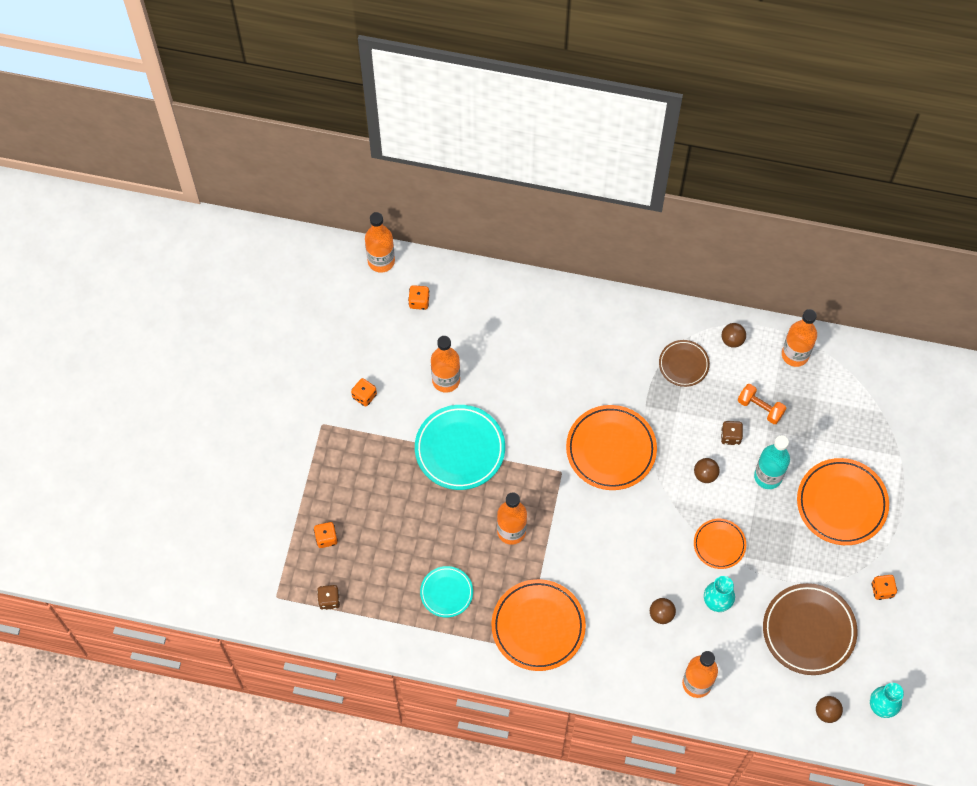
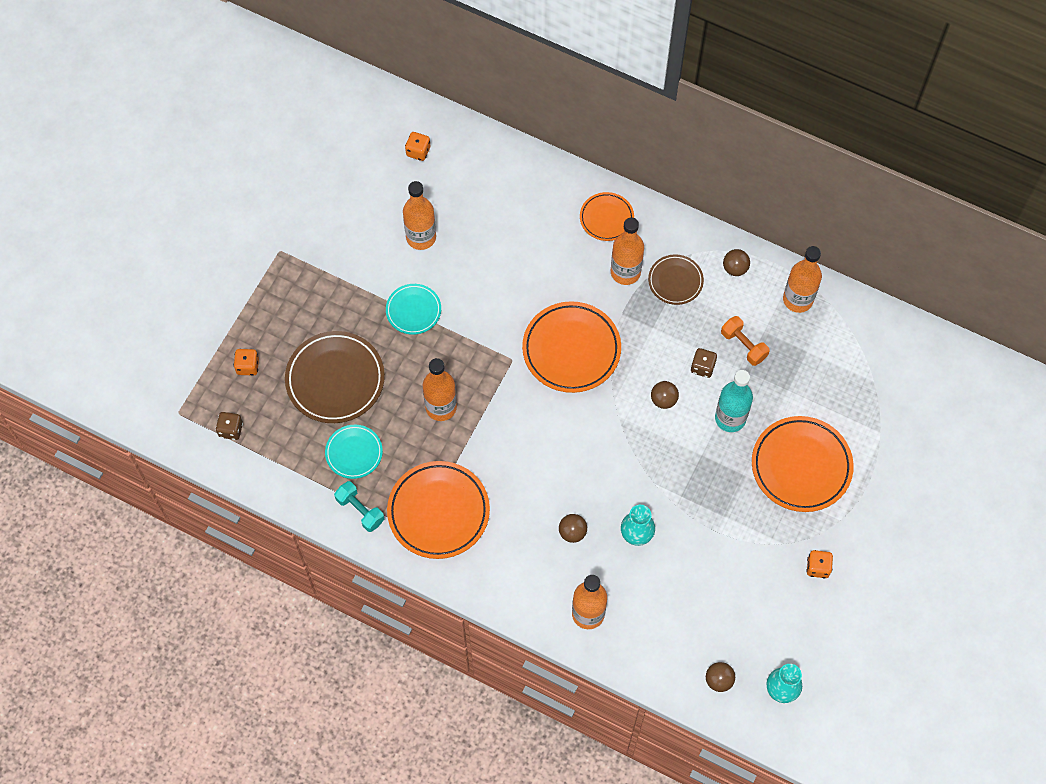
camera: 15 degrees right, 0 degrees up
(364, 396) = (332, 233): orange dice -> none
(381, 261) = (392, 102): orange bottle -> orange bottle (625, 272)
(460, 449) = (413, 310): turquoise plate -> turquoise plate, size x0.57
(468, 643) = (360, 510): none -> turquoise dumbbell
(719, 544) = (656, 476): orange plate -> orange plate (606, 218)
(808, 630) = (725, 590): brown plate -> brown plate (335, 379)

